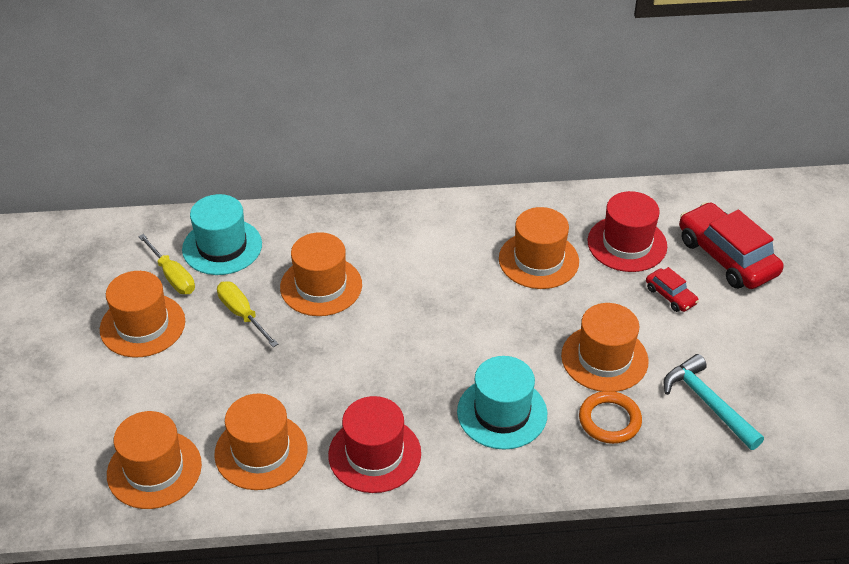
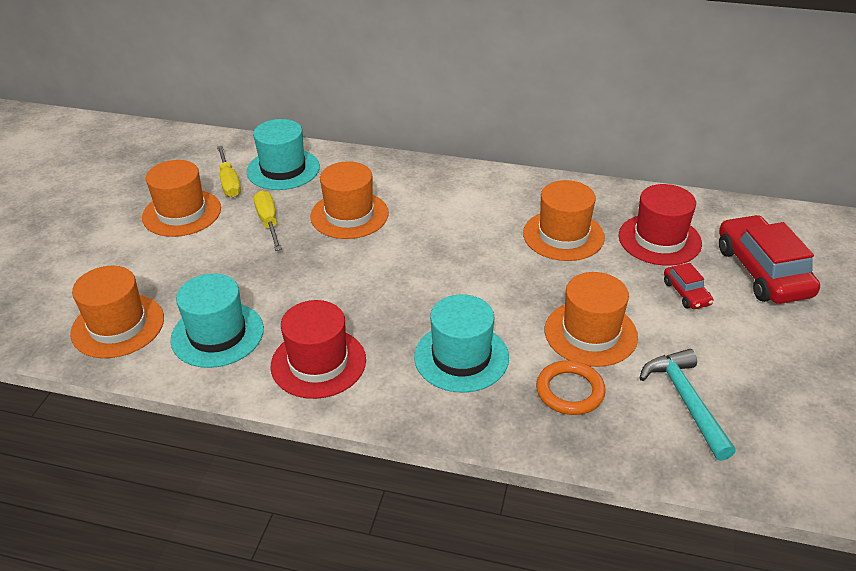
camera: 20 degrees right, 5 degrees down
(261, 451) = (217, 334): orange hat -> turquoise hat

